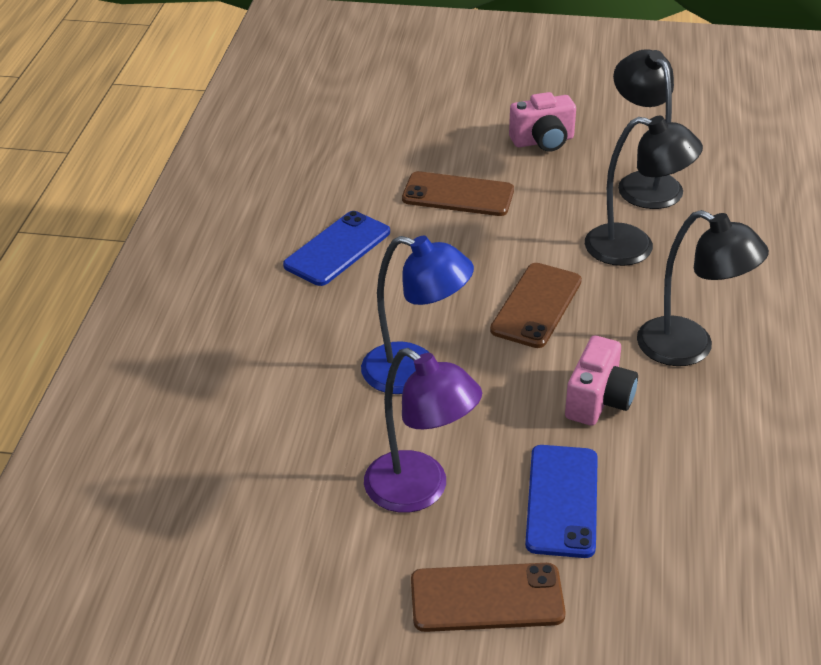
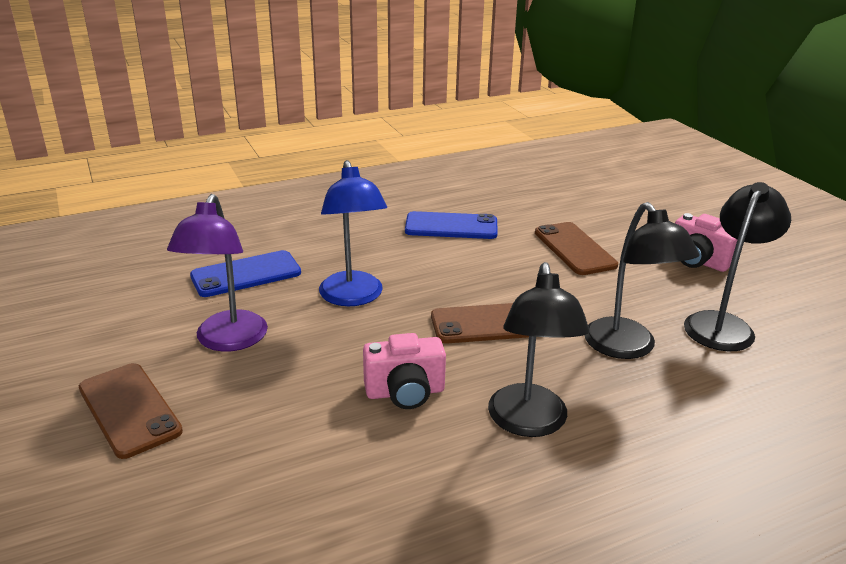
camera: 55 degrees right, 10 degrees down
(562, 501) = (265, 412): blue phone -> blue phone (246, 274)

